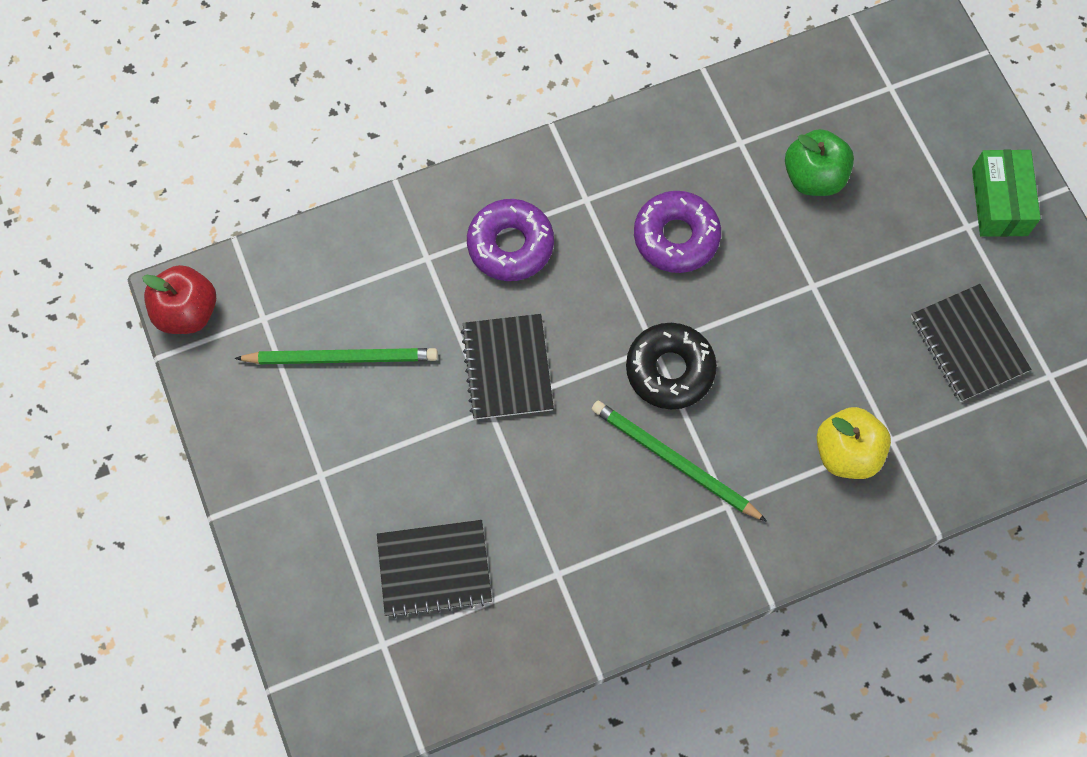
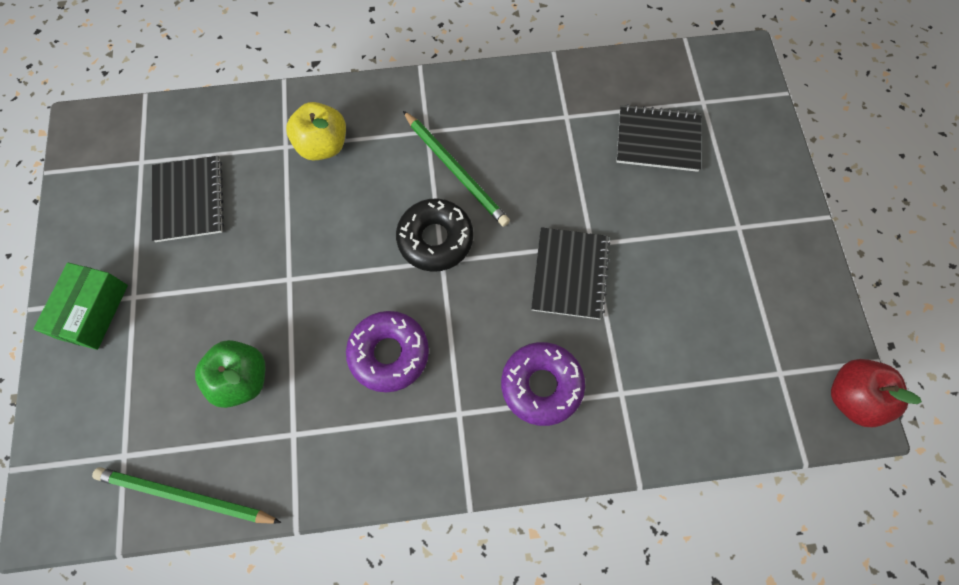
camera: 165 degrees left, 0 degrees up
(342, 358) = (712, 318): green pencil -> green pencil (185, 496)

